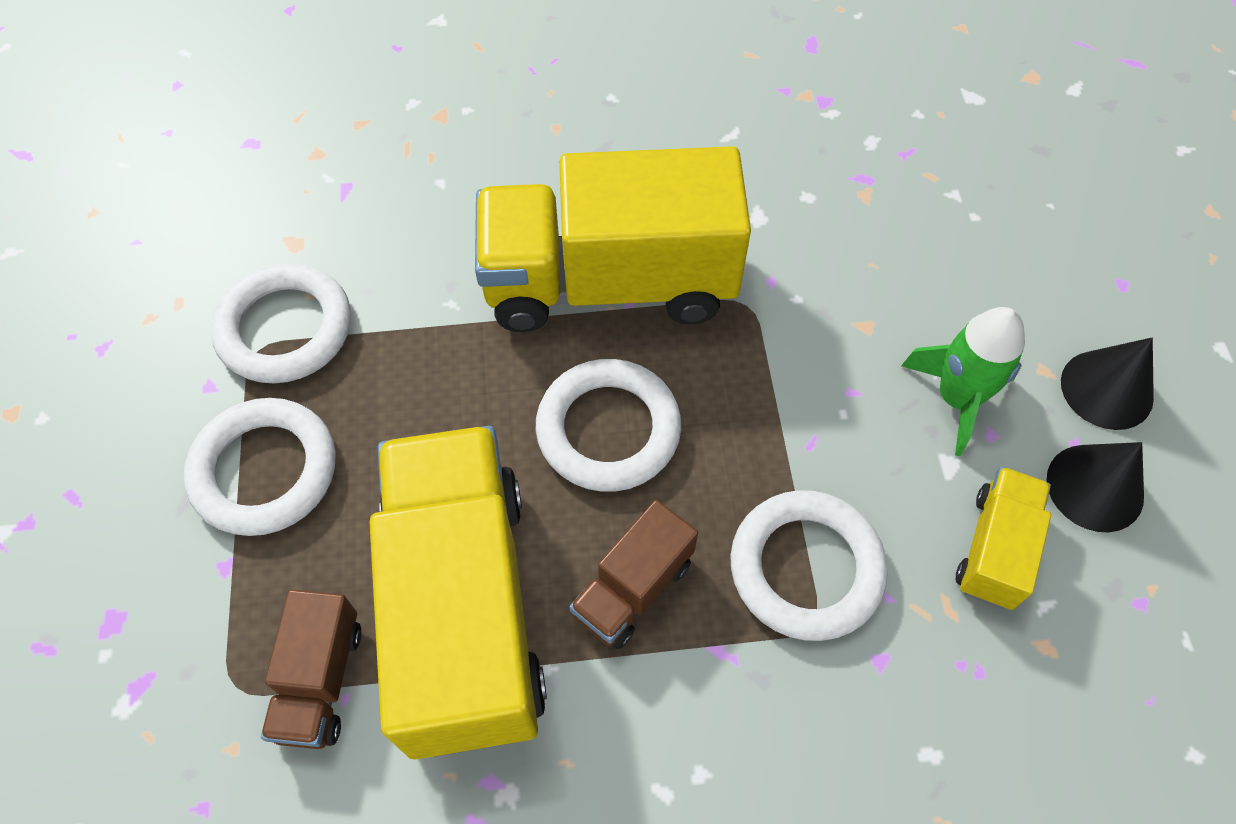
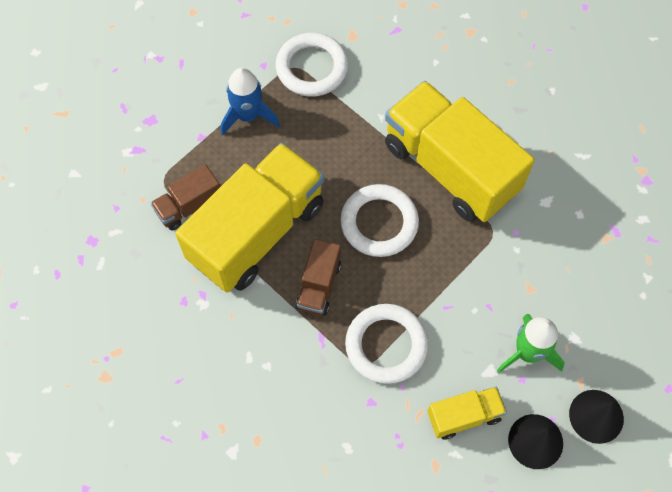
camera: 50 degrees right, 5 degrees up
(265, 471) = (248, 116): white ring -> blue rocket
(633, 588) = (319, 286): brown truck -> brown truck turned 75 degrees counterclockwise

